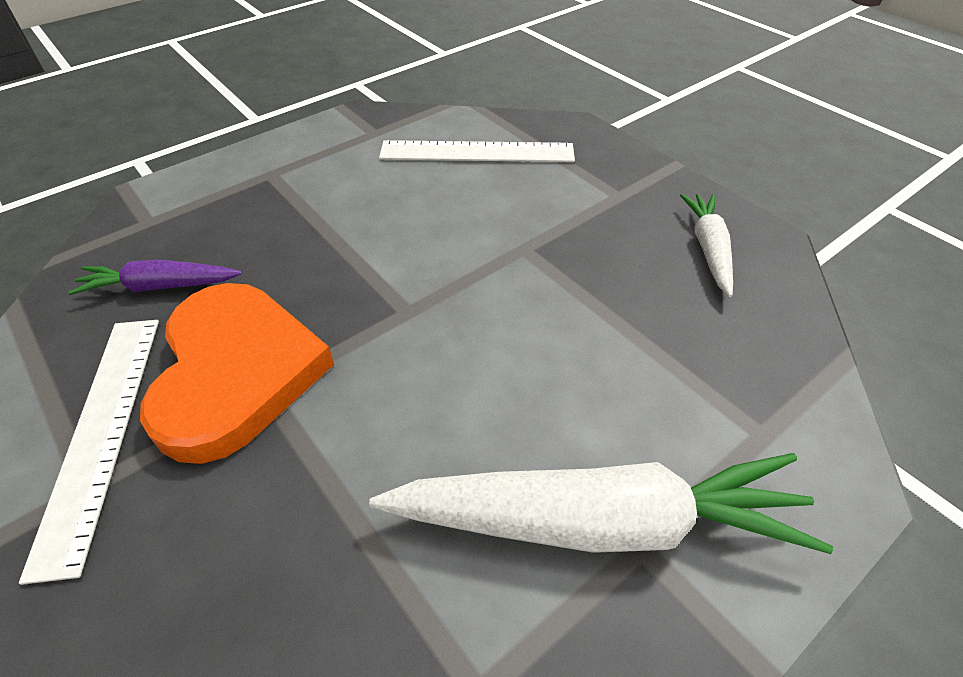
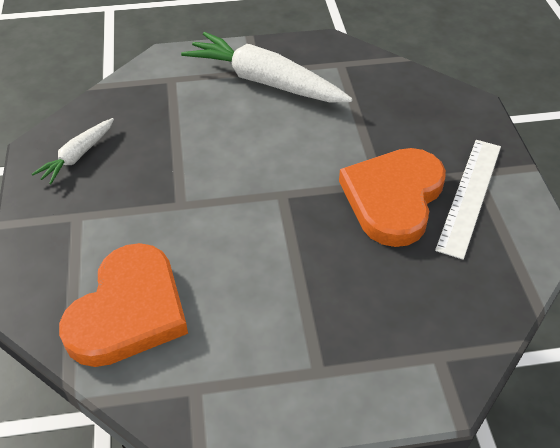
camera: 150 degrees left, 0 degrees up
(160, 286) = (432, 279): purple carrot -> none
(477, 152) = (128, 311): white ruler -> orange heart

